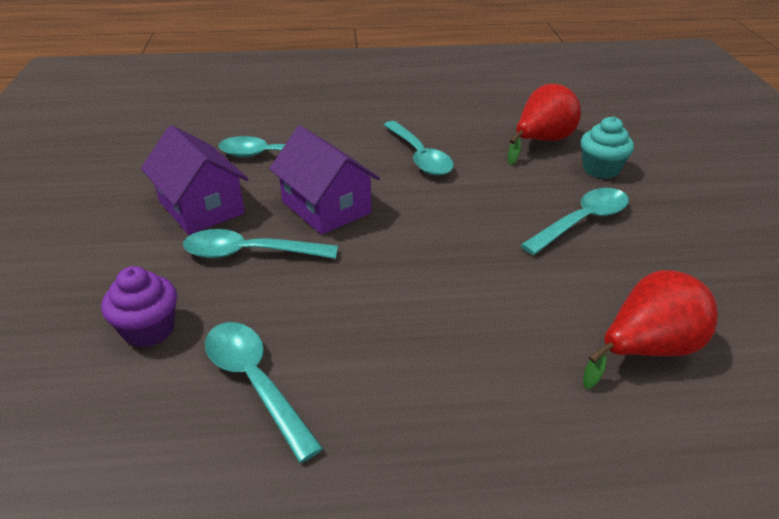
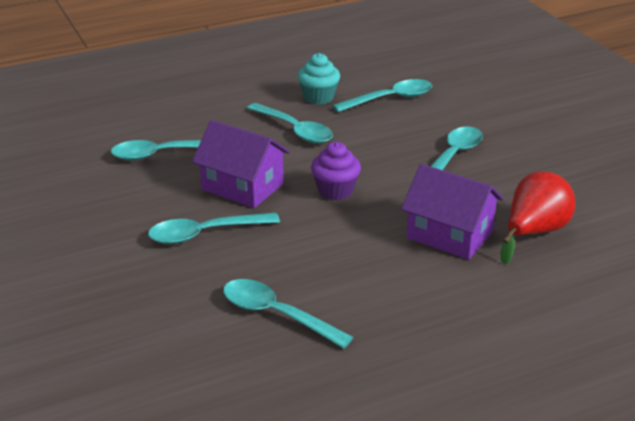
camera: 20 degrees left, 5 degrees down
(149, 330) = (167, 302): purple cupcake -> purple cupcake (335, 191)
(201, 207) = (133, 208): purple house -> purple house (449, 235)
(541, 142) = (390, 99): red pear -> turquoise spoon
(600, 169) = (448, 113): turquoise cupcake -> turquoise cupcake (318, 97)

